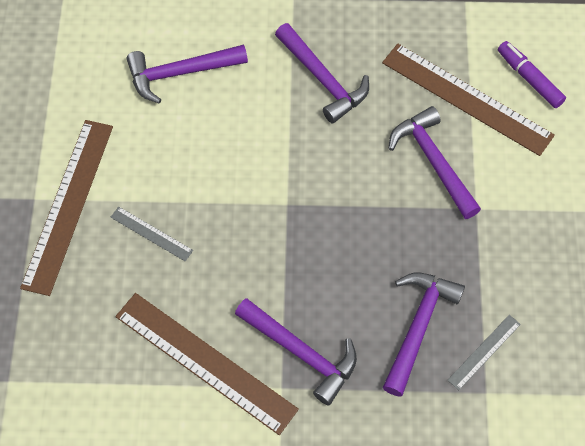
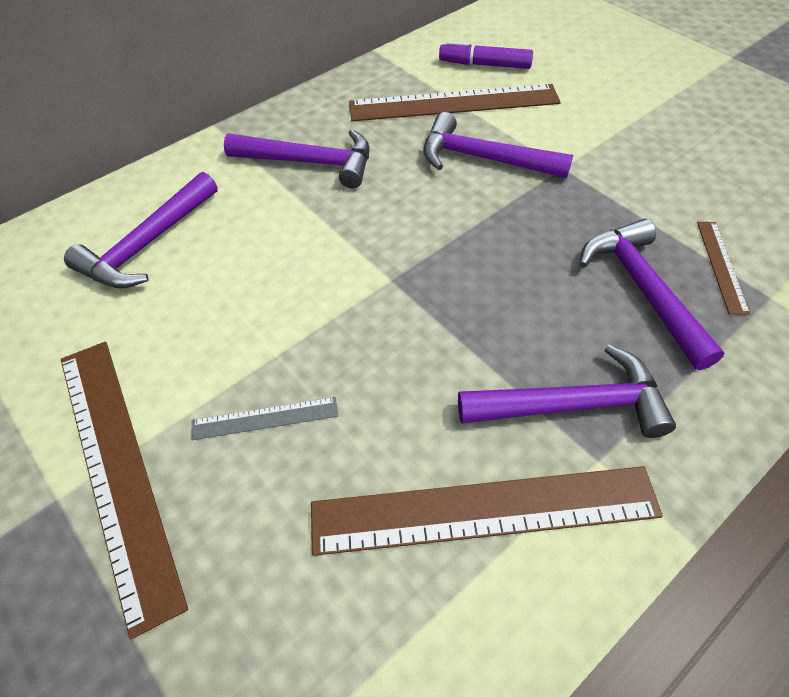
camera: 40 degrees left, 10 degrees down
(484, 352) = (721, 266): grey ruler -> brown ruler

